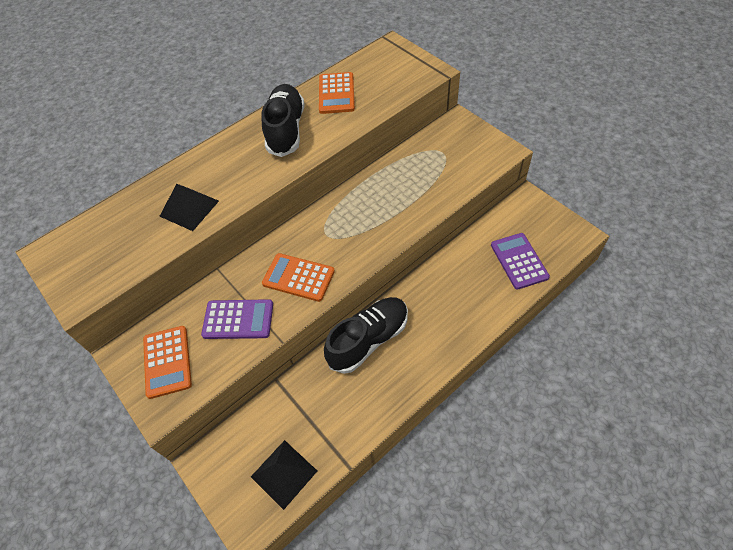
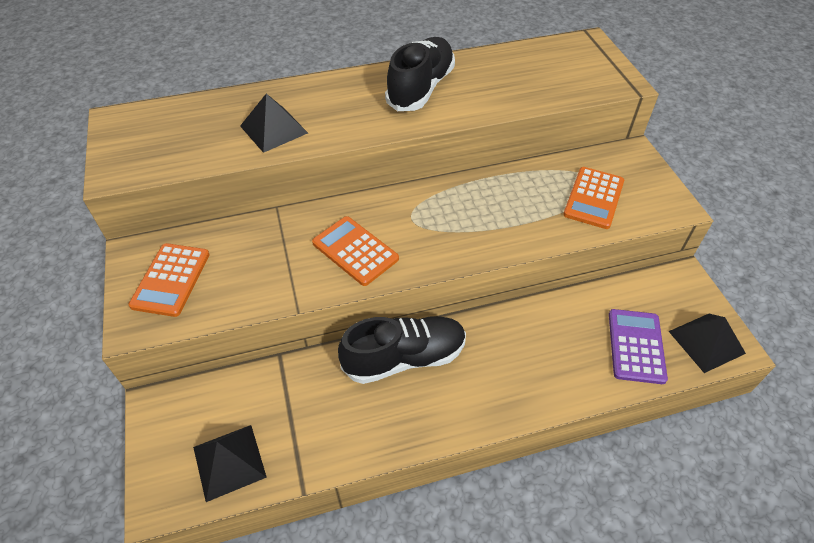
camera: 20 degrees right, 5 degrees down
(238, 319) = (266, 268): purple calculator -> none
(336, 93) = (498, 70): orange calculator -> orange calculator (593, 198)
(561, 238) = (706, 342): none -> black pyramid

